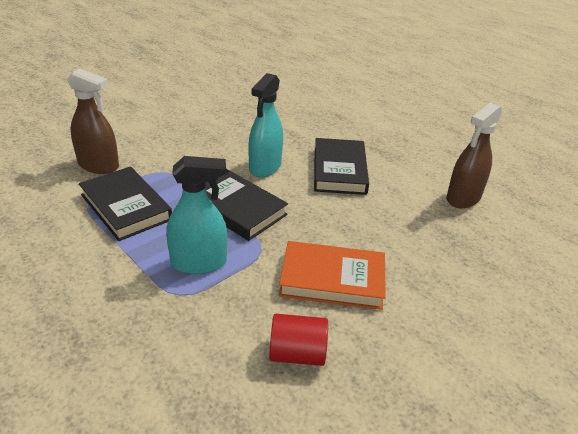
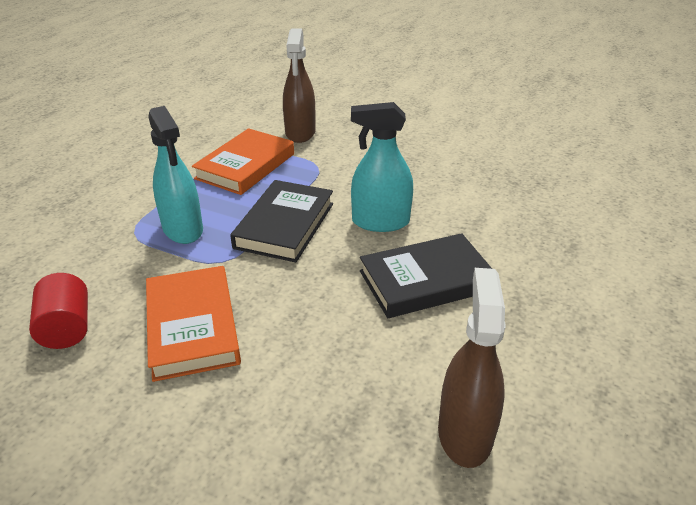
camera: 70 degrees right, 0 degrees up
(126, 207) = (246, 166): black book -> orange book
(463, 198) = (464, 433): brown spray bottle -> brown spray bottle turned 75 degrees clockwise

